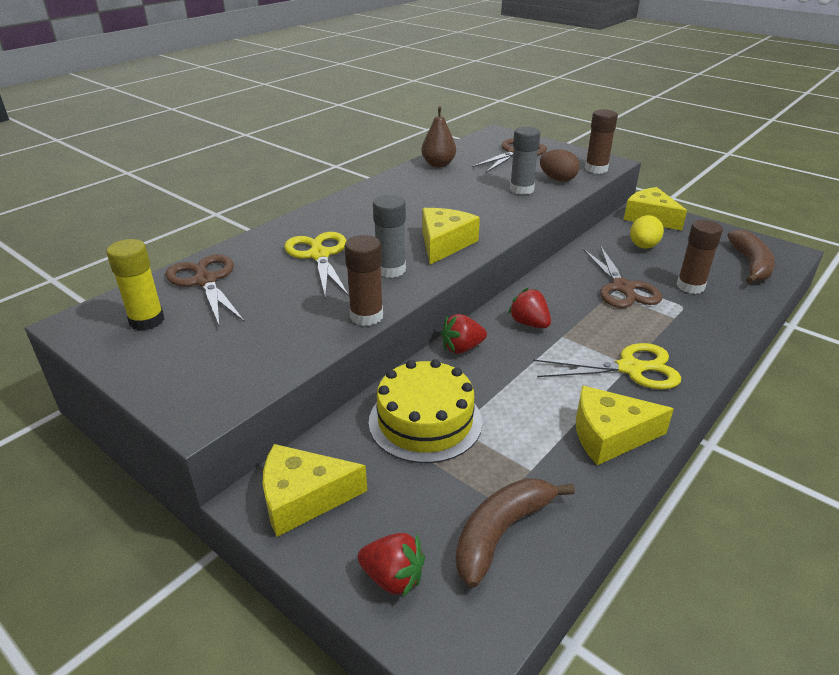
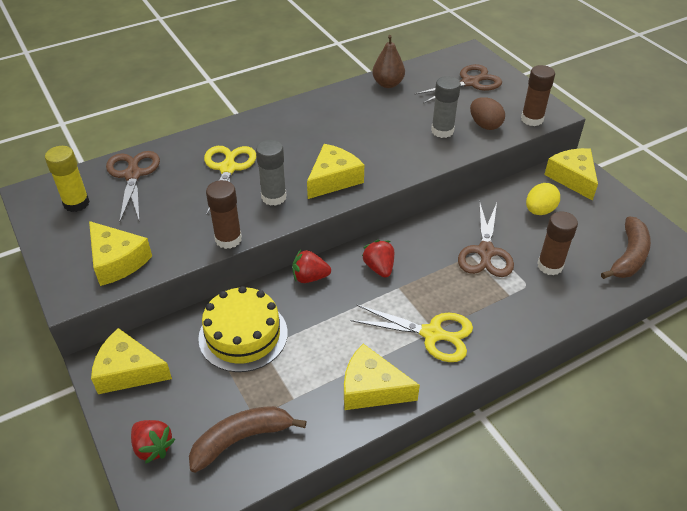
camera: 20 degrees right, 10 degrees up
(240, 366) = (117, 261): none -> yellow cheese

